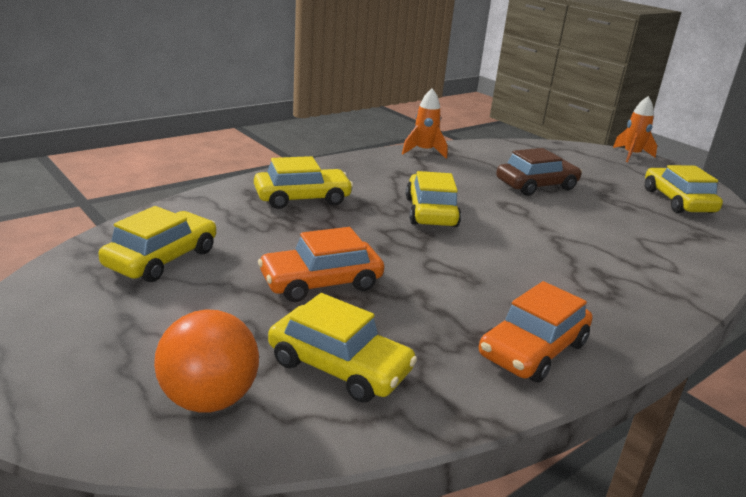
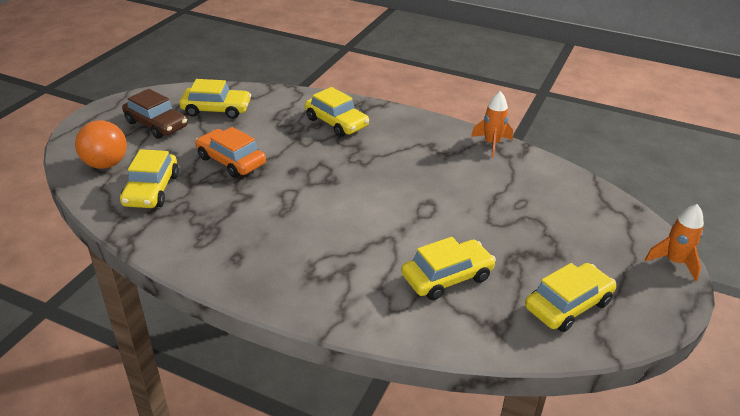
camera: 65 degrees right, 10 degrees up
(430, 212) = (371, 174): yellow car -> yellow car (447, 277)
(533, 350) = (211, 251): orange car -> none
(536, 185) = (491, 212): brown car -> brown car (156, 124)

